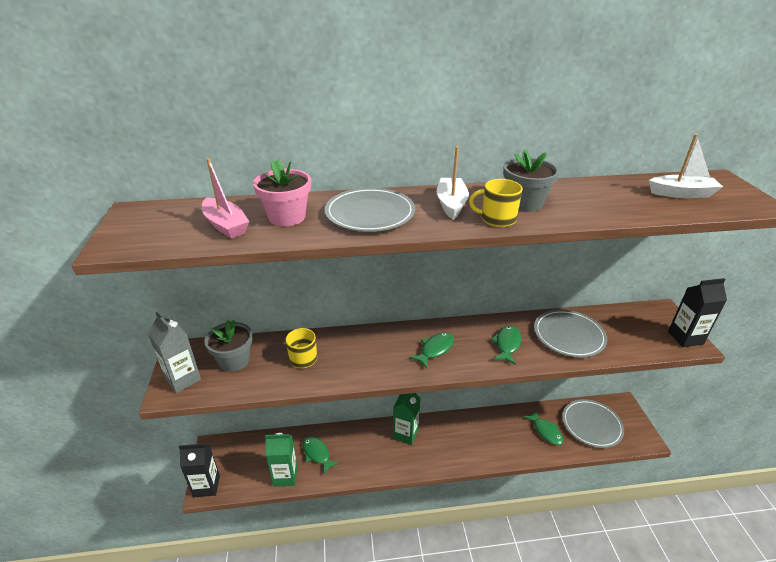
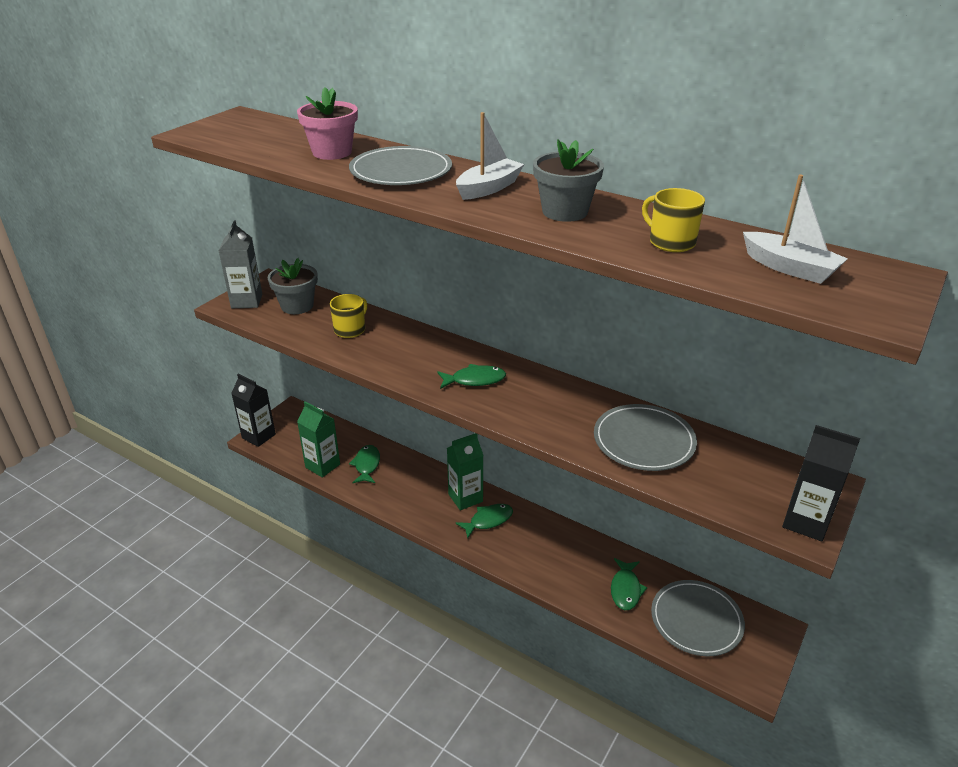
camera: 40 degrees right, 0 degrees up
(226, 225) = (279, 144): pink boat -> none
(497, 219) = (504, 213): yellow mug -> yellow mug (670, 242)
(507, 344) = (556, 413): green fish -> green fish (488, 520)

